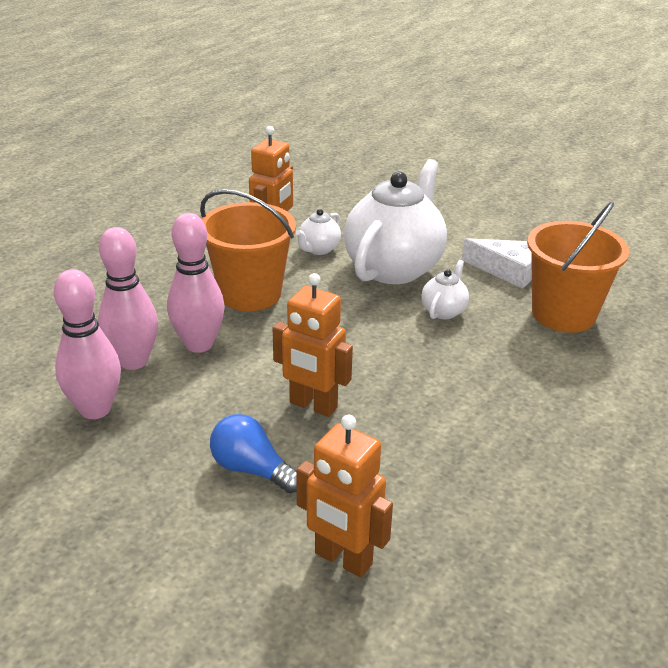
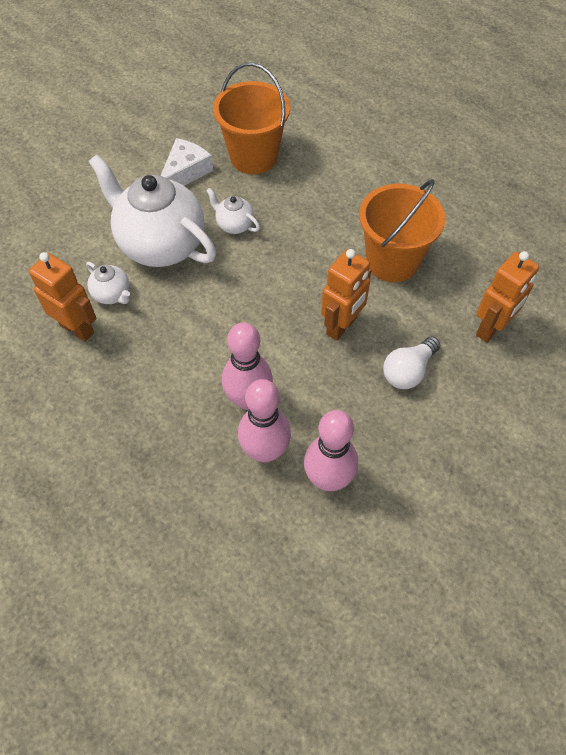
camera: 80 degrees left, 25 degrees up
(250, 294) = (177, 355): orange bucket -> orange bucket (392, 261)
(251, 469) = (408, 371): blue light bulb -> white light bulb

